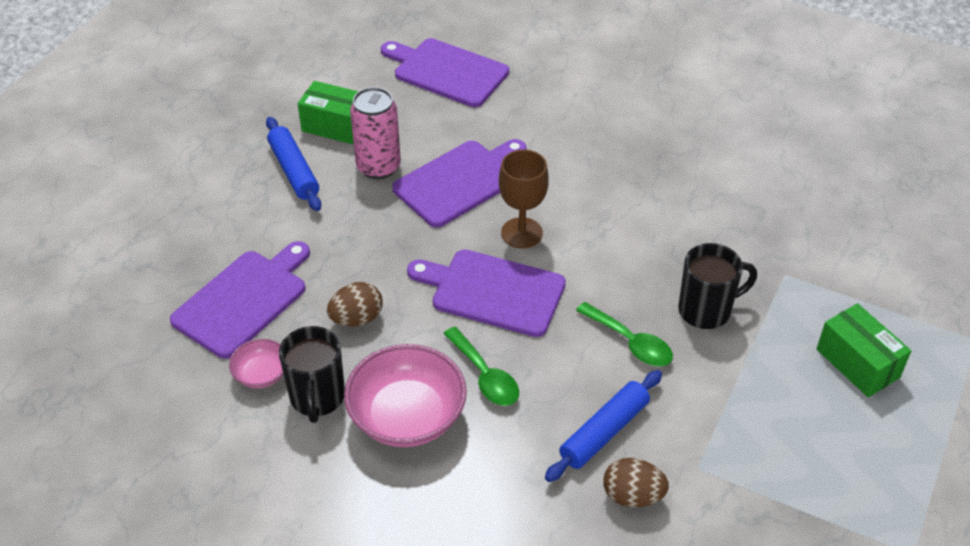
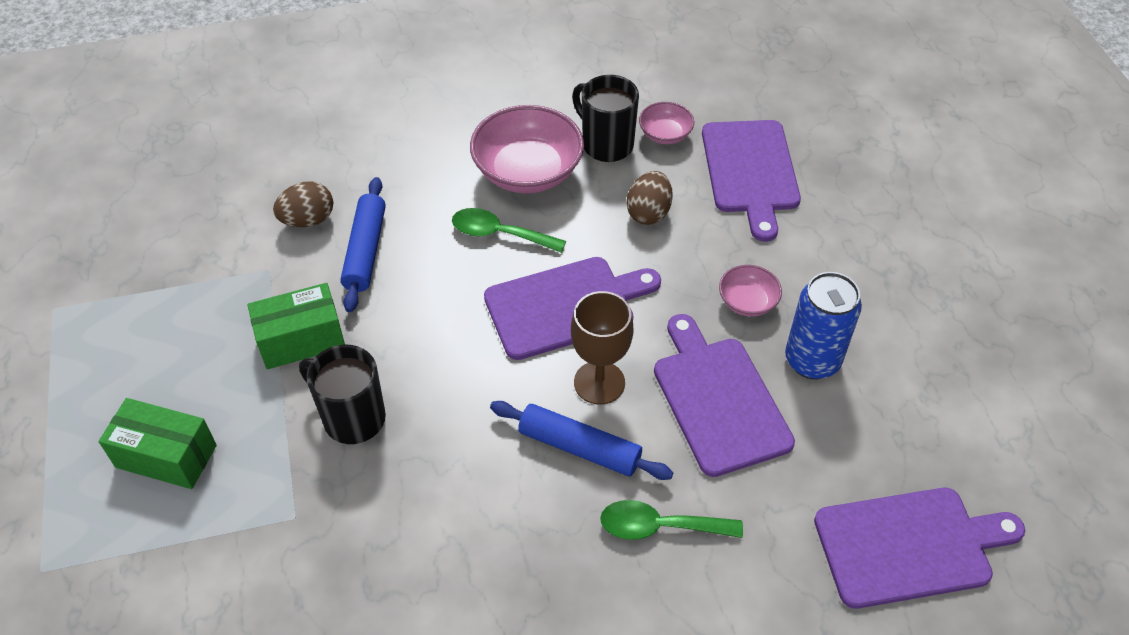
camera: 140 degrees right, 5 degrees up
(294, 171) = (877, 302): blue rolling pin -> blue rolling pin (579, 447)
(337, 126) = (911, 378): green box -> green box (301, 340)
(371, 219) = (747, 302): none -> pink bowl
(378, 167) = (812, 360): pink can -> blue can
(460, 181) = (719, 400): purple cutting board -> purple cutting board turned 150 degrees clockwise
(630, 342) = (402, 338): green spoon -> green spoon (660, 526)
(706, 310) = (352, 418): black mug -> black mug turned 90 degrees clockwise

